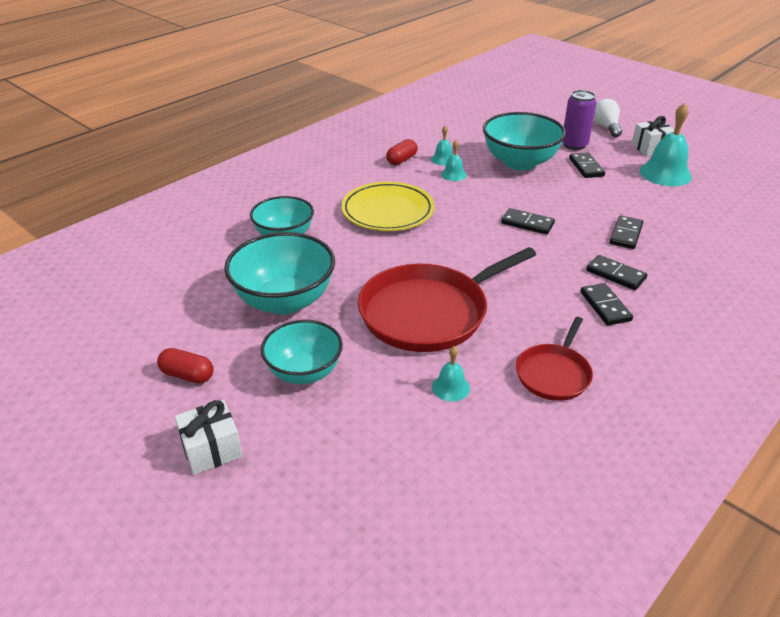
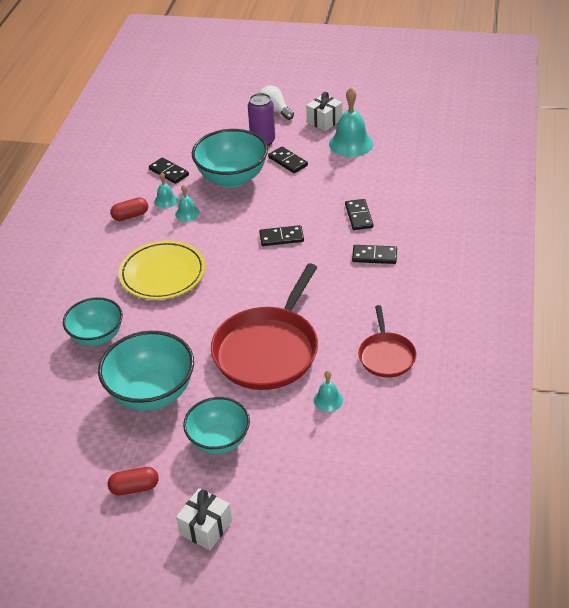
camera: 30 degrees left, 5 degrees up
(401, 160) = (130, 216): red capsule -> red capsule turned 60 degrees clockwise
(605, 306) = (384, 286): black domino -> black domino (169, 172)

